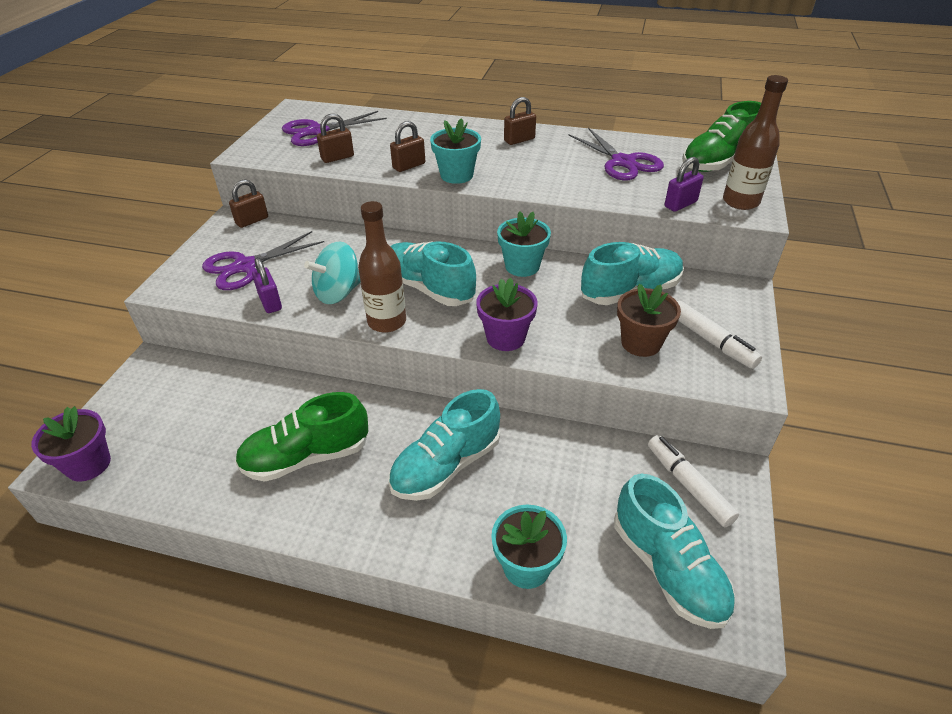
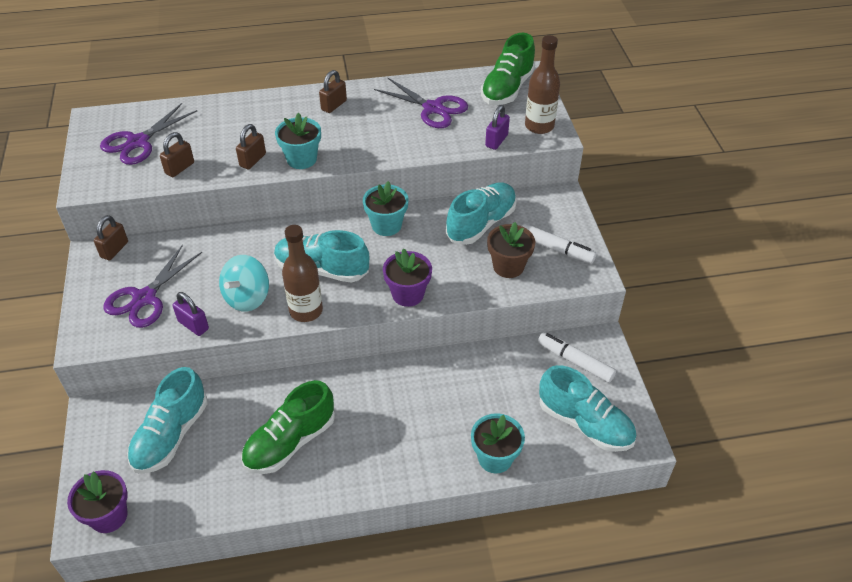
camera: 25 degrees left, 5 degrees up
(446, 465) = (402, 409): turquoise shoe -> turquoise shoe (171, 435)

